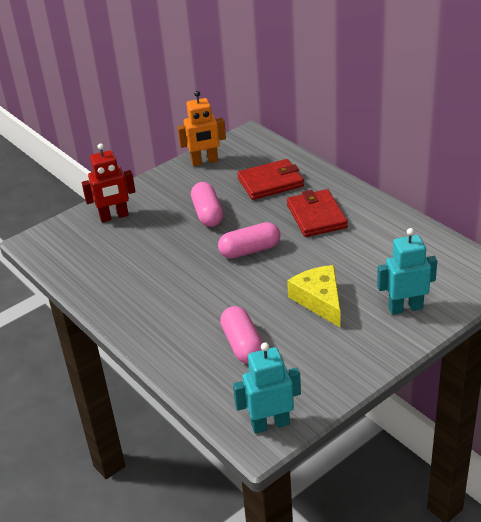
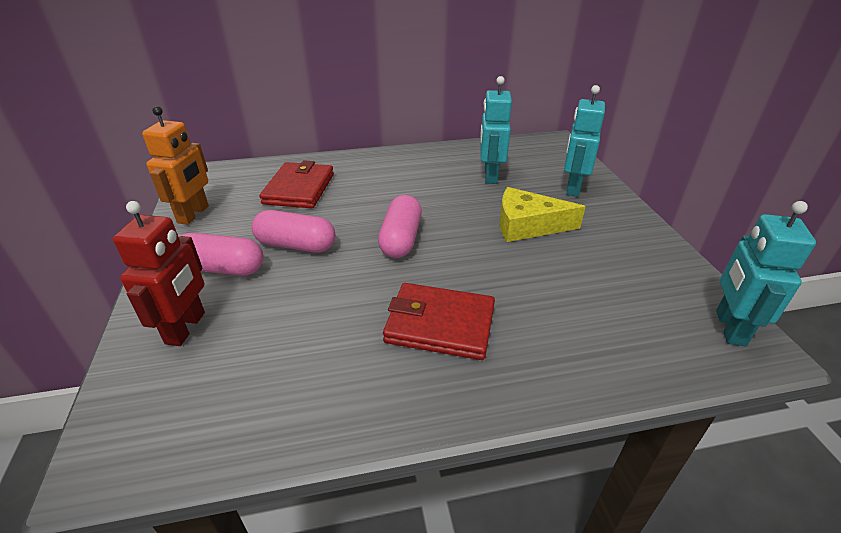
camera: 65 degrees left, 0 degrees up
(242, 345) = (572, 301): pink capsule -> pink capsule (222, 268)
(316, 216) = (390, 184): red wallet -> red wallet (440, 324)
(379, 258) = (490, 176): none -> turquoise robot

